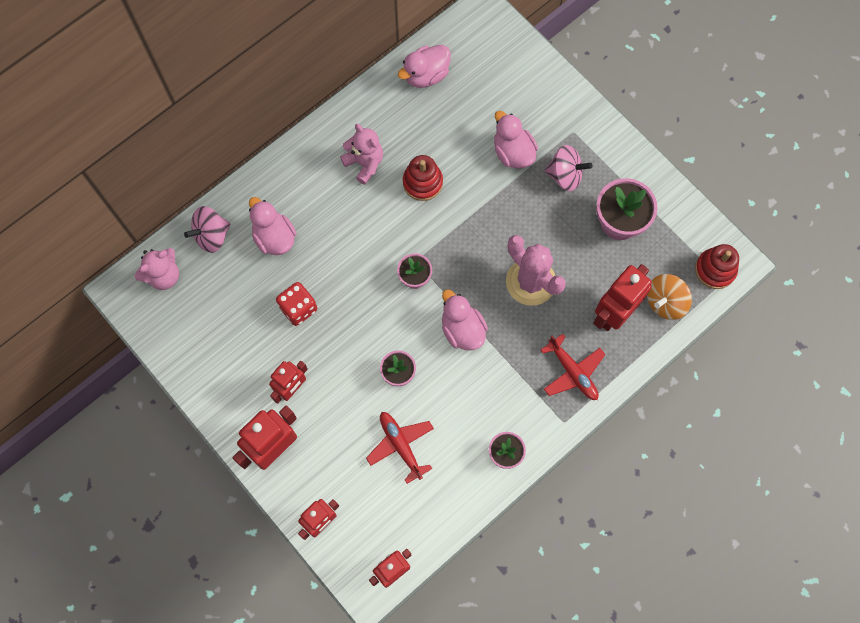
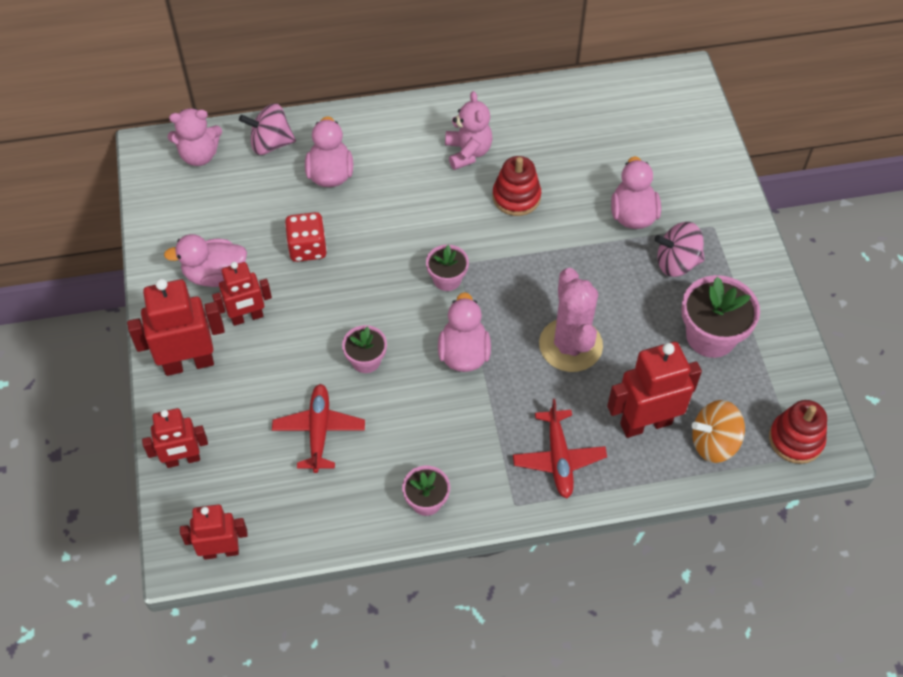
camera: 30 degrees right, 15 degrees down
(426, 75) = (586, 105): pink duck -> pink duck (215, 275)
(565, 175) = (677, 263): pink spinning top -> pink spinning top turned 135 degrees clockwise

